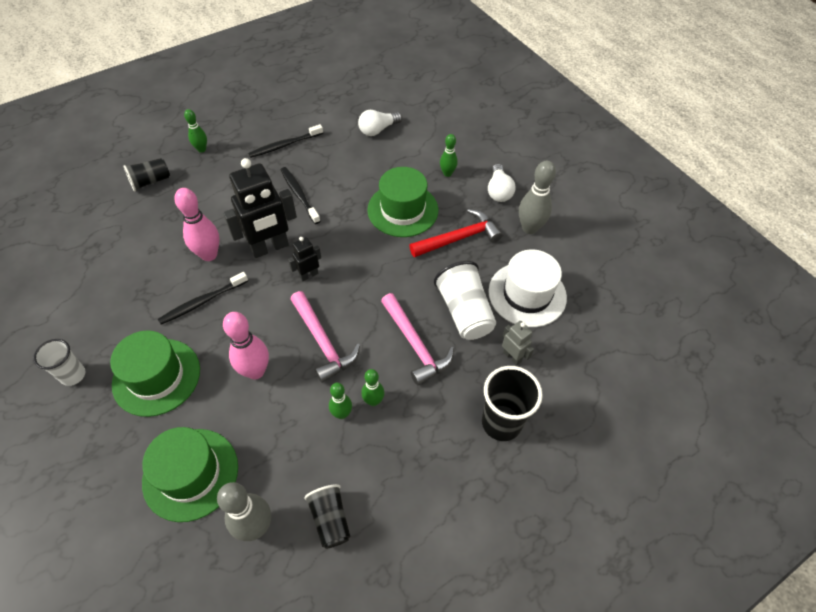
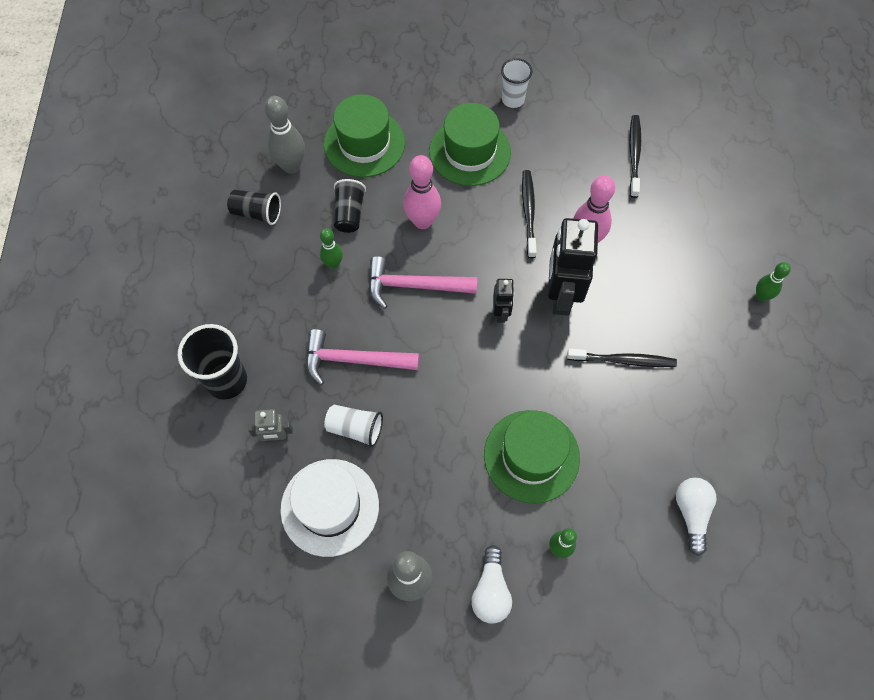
camera: 125 degrees right, 10 degrees up
(150, 181) = (731, 228): black cup -> black cup (349, 213)
(284, 145) = (721, 386): black toothbrush -> black toothbrush (634, 155)
(373, 401) = (326, 293): green bowling pin -> none
(459, 238) = (450, 490): red hammer -> none
(464, 312) = (355, 428): white cup -> white cup, size x0.64
(498, 191) = (491, 591): white light bulb -> white light bulb turned 120 degrees counterclockwise

